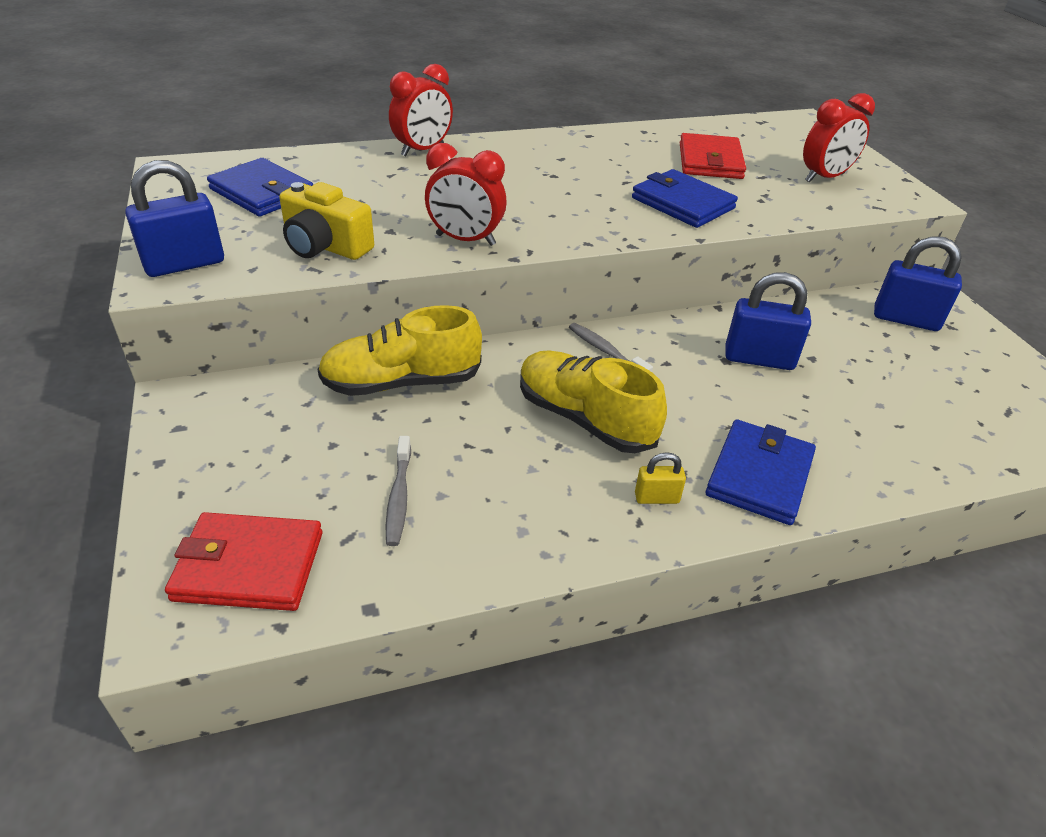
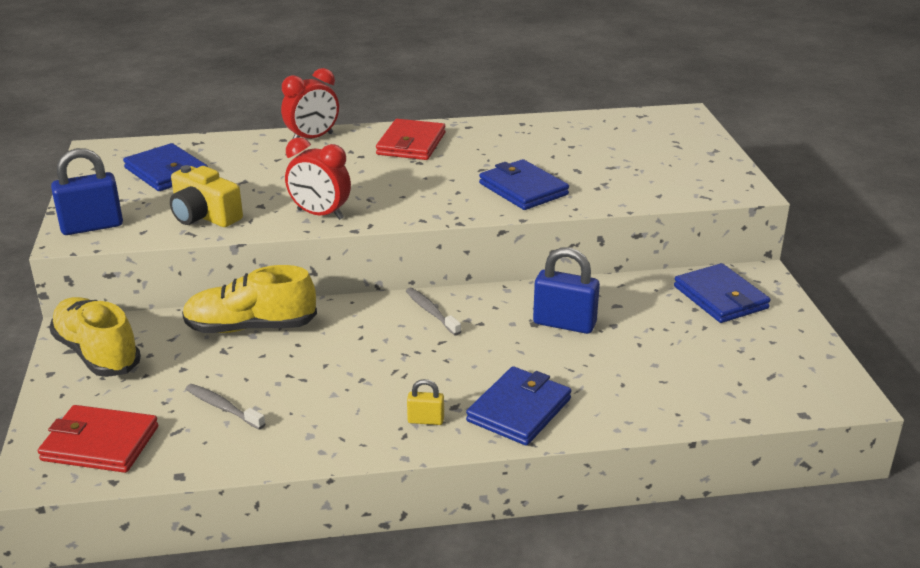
camera: 10 degrees right, 10 degrees down
(399, 497) = (222, 407): grey toothbrush -> grey toothbrush turned 120 degrees clockwise
(585, 419) = (391, 361): yellow shoe -> yellow shoe (97, 353)
(710, 161) = (569, 152): red wallet -> red wallet (411, 144)
(824, 177) = (670, 169): red clock -> none
(905, 319) = (720, 297): blue padlock -> blue wallet

